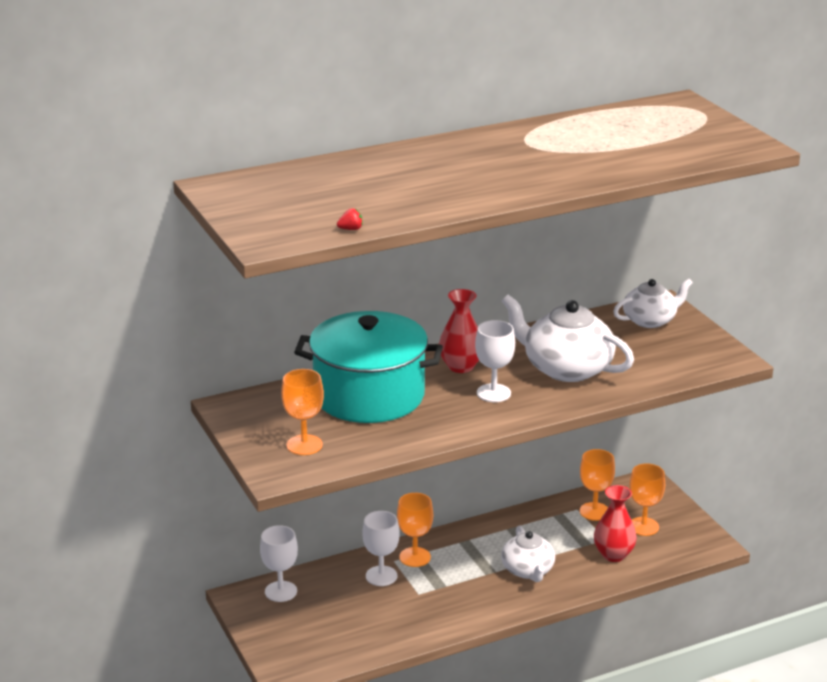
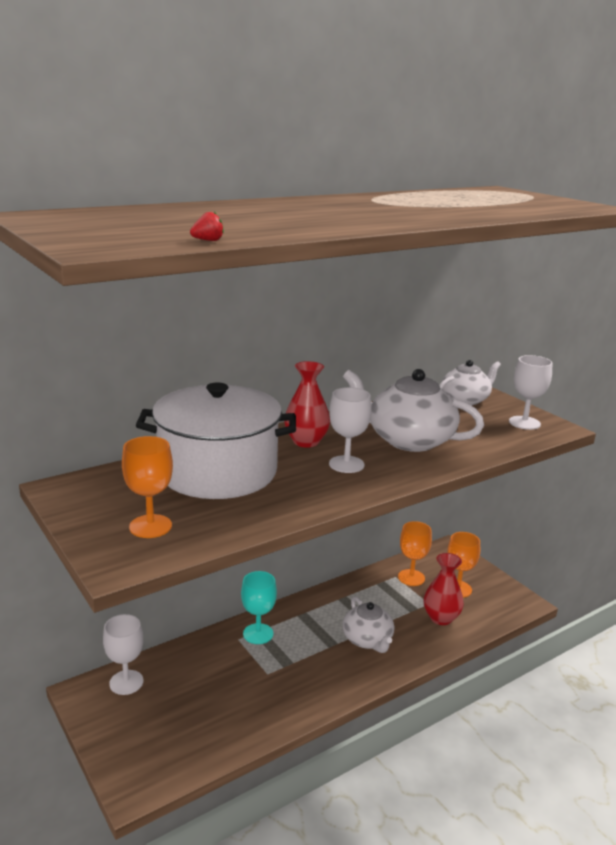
camera: 10 degrees left, 5 degrees down
(369, 396) = (218, 472): turquoise pot -> white pot
(381, 576) = (228, 656): white goblet -> white goblet (524, 423)
(415, 557) = (258, 634): orange goblet -> turquoise goblet

